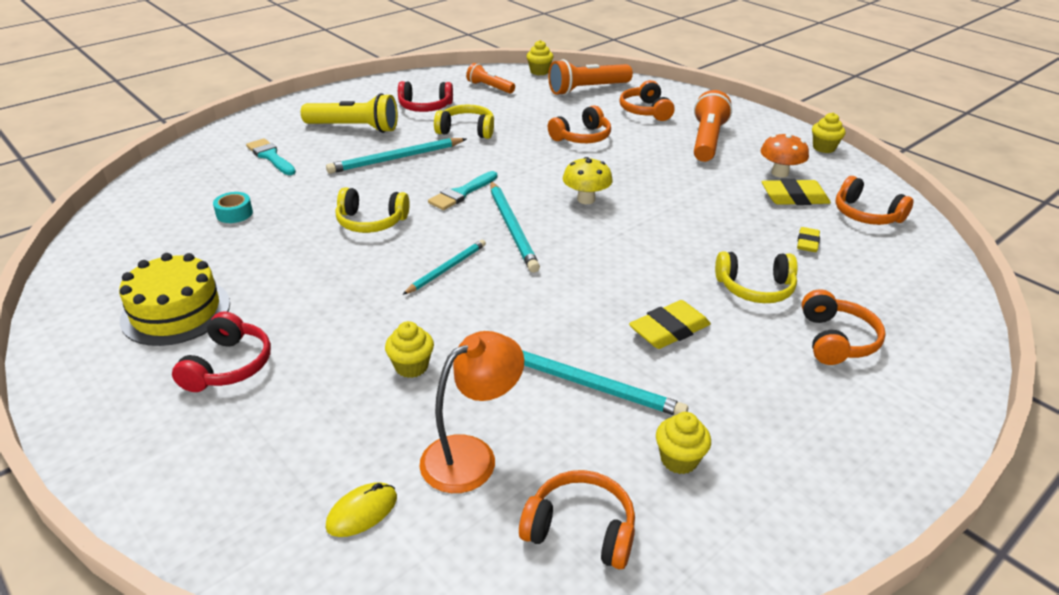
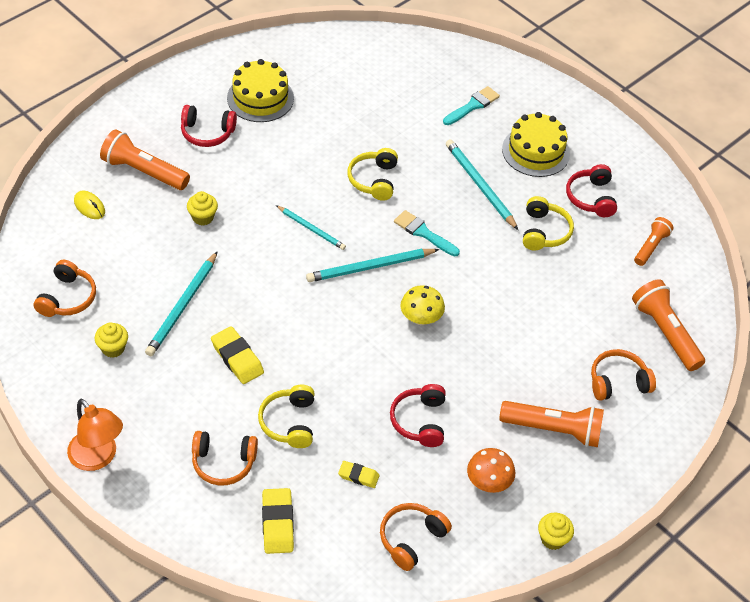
camera: 85 degrees right, 15 degrees up
(234, 213) = (380, 101): turquoise tape -> none
(293, 439) = (143, 171): none -> orange flashlight
(354, 128) = (535, 151): yellow flashlight -> yellow cake
(471, 455) = (125, 250): orange lamp -> orange lamp (98, 458)
(539, 71) = (706, 290): yellow cupcake -> none
(582, 137) = (543, 322): orange headphones -> none
(722, 205) = (419, 421): none -> red headphones
(794, 197) = (439, 484): yellow eraser -> yellow eraser (277, 523)

